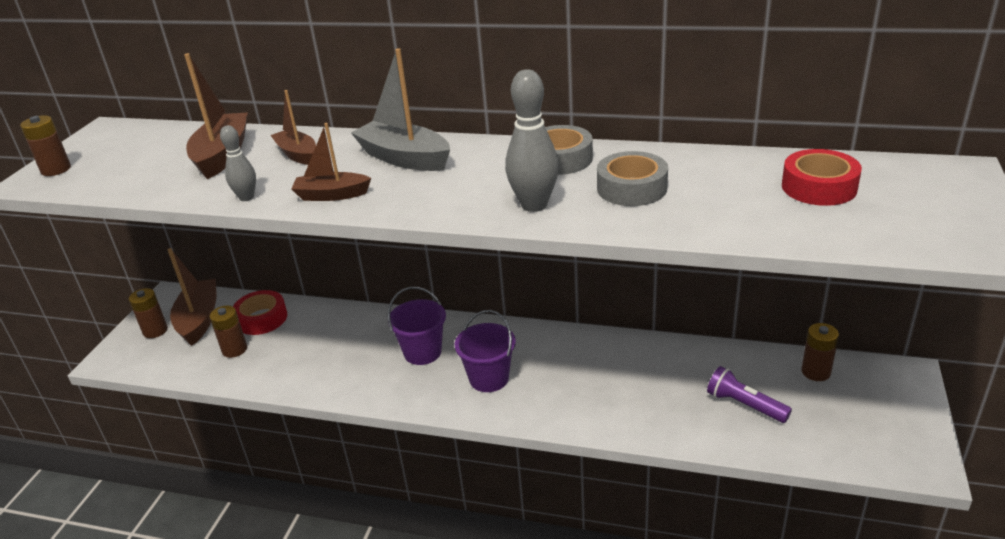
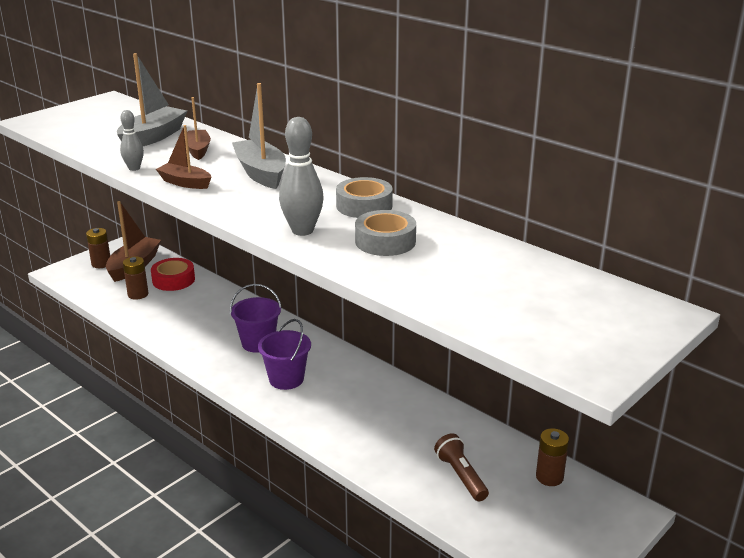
camera: 25 degrees right, 5 degrees down
(56, 169) = (51, 117): brown battery -> none
(223, 155) = (153, 137): brown boat -> grey boat
(745, 405) = (461, 476): purple flashlight -> brown flashlight
(819, 187) = (527, 286): red tape -> none

